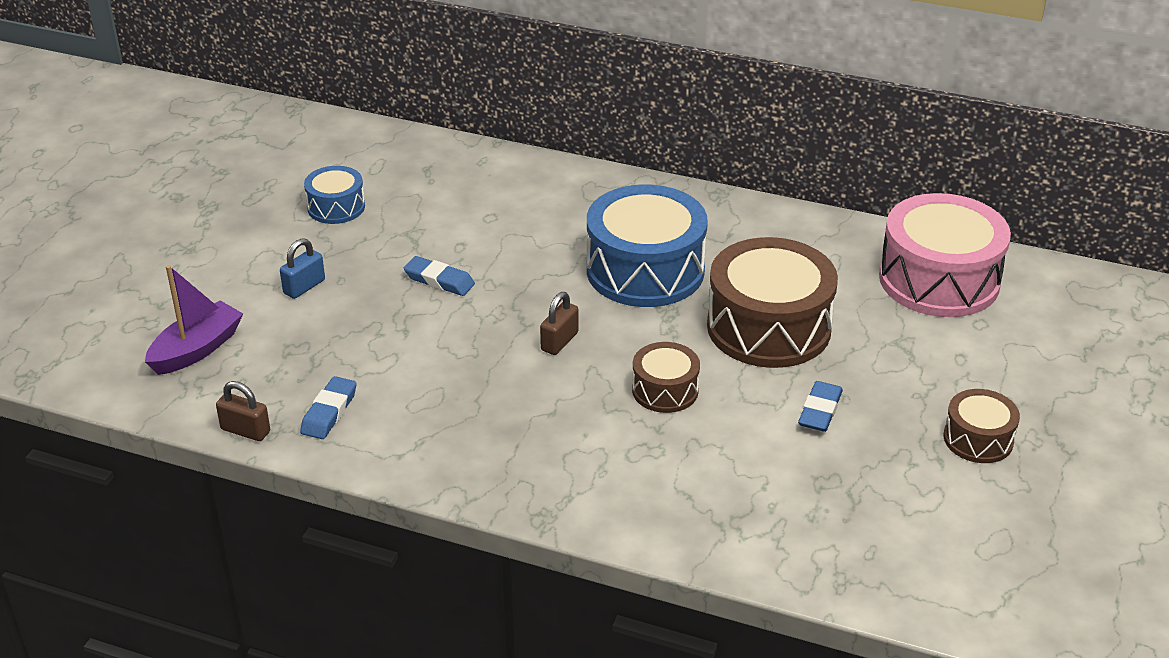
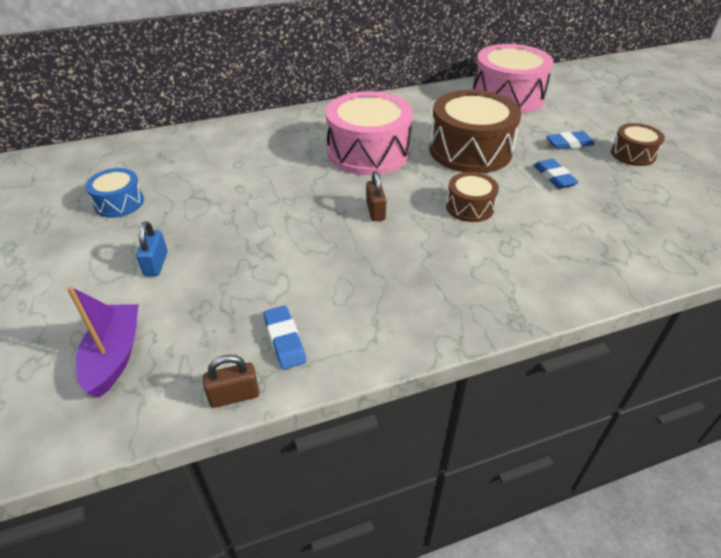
camera: 40 degrees left, 5 degrees up
(439, 280) = (252, 213): blue eraser -> blue eraser (569, 144)
(645, 270) = (368, 152): blue drum -> pink drum

